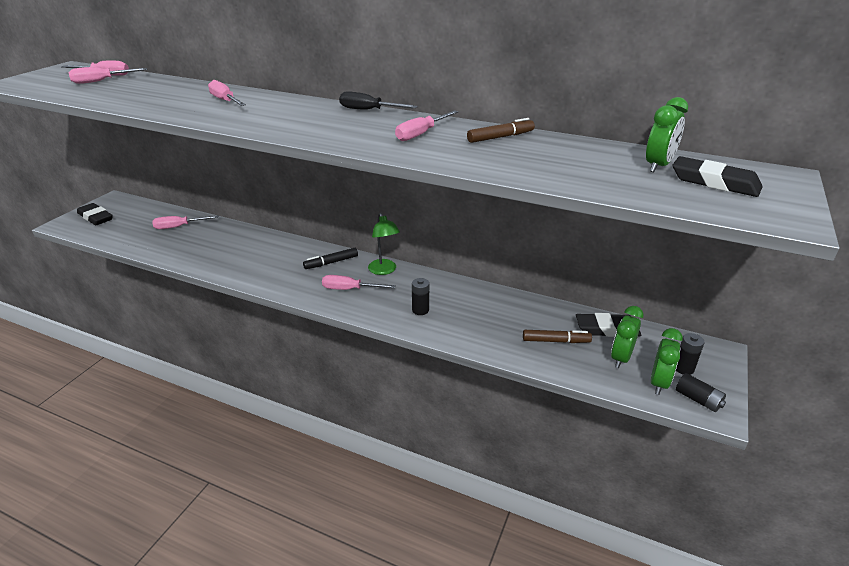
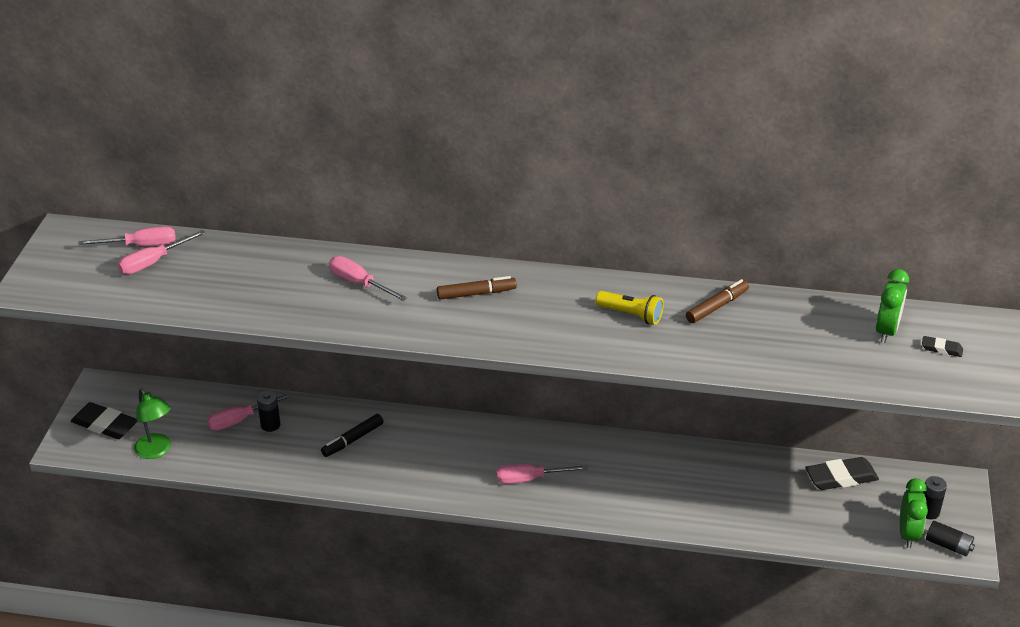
camera: 15 degrees left, 5 degrees up
(331, 262) = (484, 442): black marker -> black marker (352, 440)
(369, 110) = (545, 276): black screwdriver -> none
(384, 270) = (557, 443): green lamp -> green lamp (156, 451)
(420, 310) = (628, 492): black battery -> black battery (270, 425)
(421, 134) = (631, 315): pink screwdriver -> yellow flashlight
(556, 341) = (791, 504): brown marker -> brown marker (476, 293)
(620, 358) = (864, 512): green clock -> none
(714, 182) = (941, 349): black eraser -> black eraser, size x0.51

